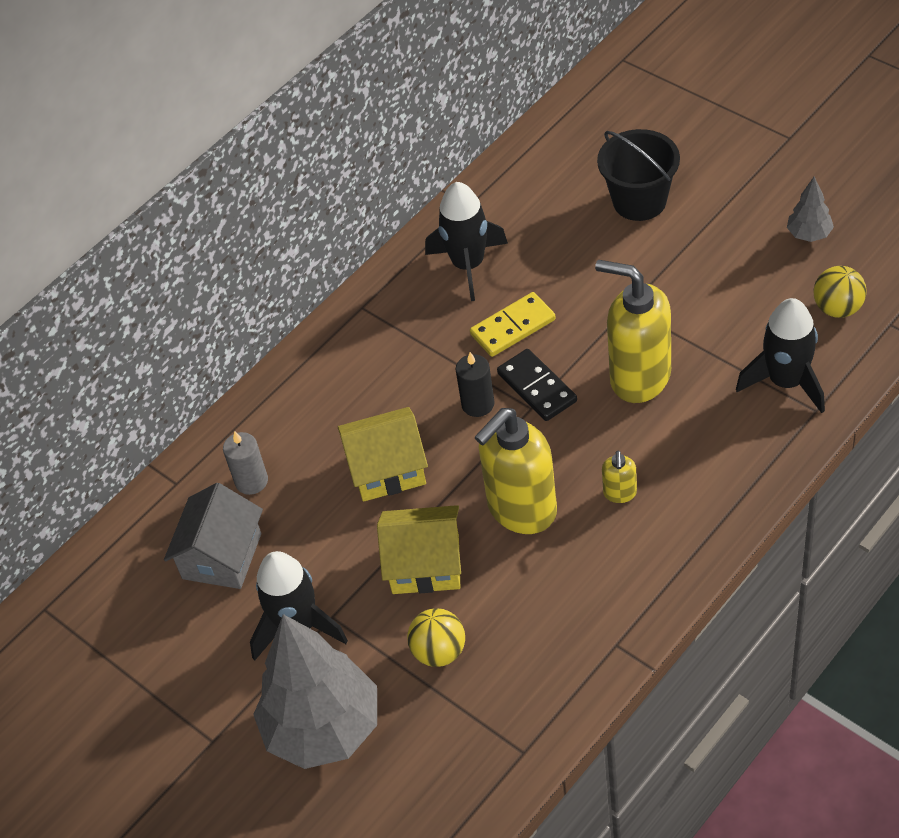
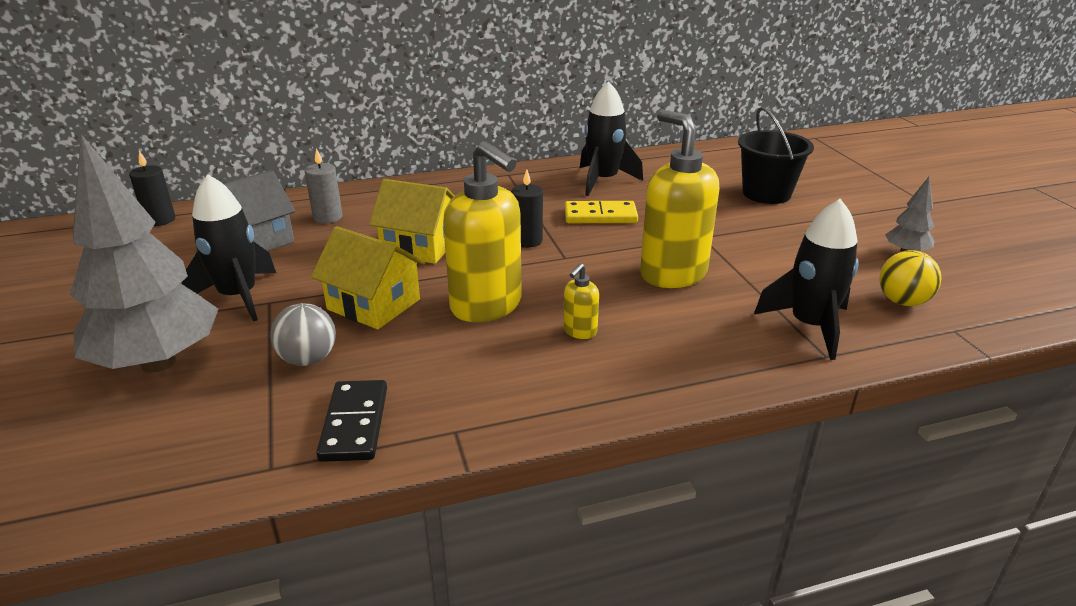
camera: 25 degrees right, 20 degrees down
(83, 585) = (160, 220): none -> black candle
(439, 651) = (308, 359): yellow ball -> grey ball
(521, 509) = (487, 306): yellow soap dispenser -> yellow soap dispenser turned 120 degrees counterclockwise
(537, 387) = (582, 249): black domino -> black domino (354, 423)

